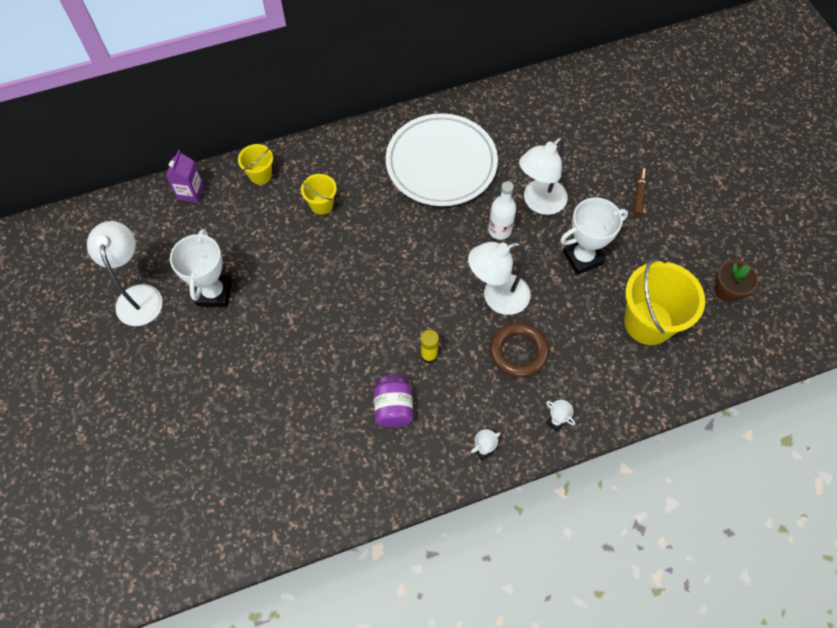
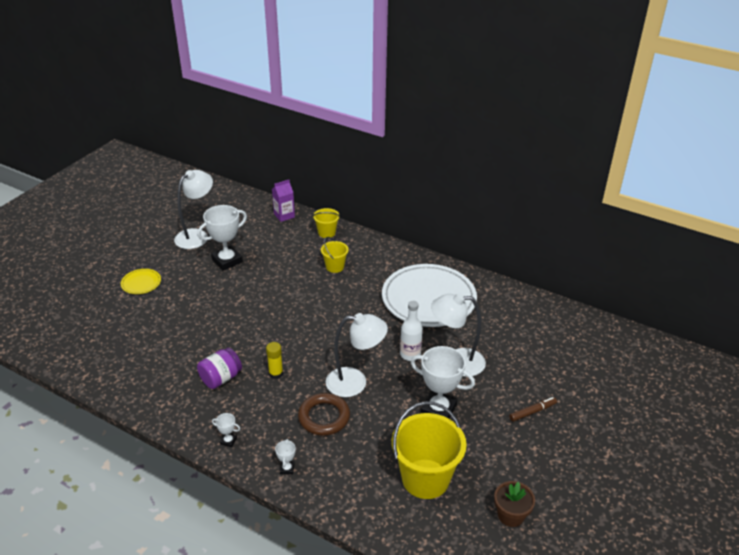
camera: 50 degrees right, 25 degrees down
(169, 399) = (141, 283): none -> yellow plate
(497, 297) = (355, 382): white lamp -> white lamp turned 150 degrees clockwise

